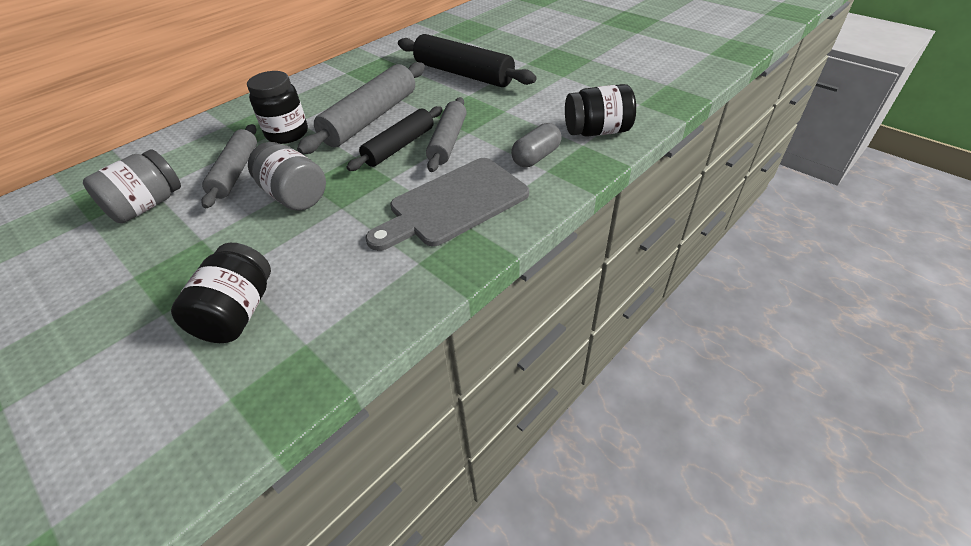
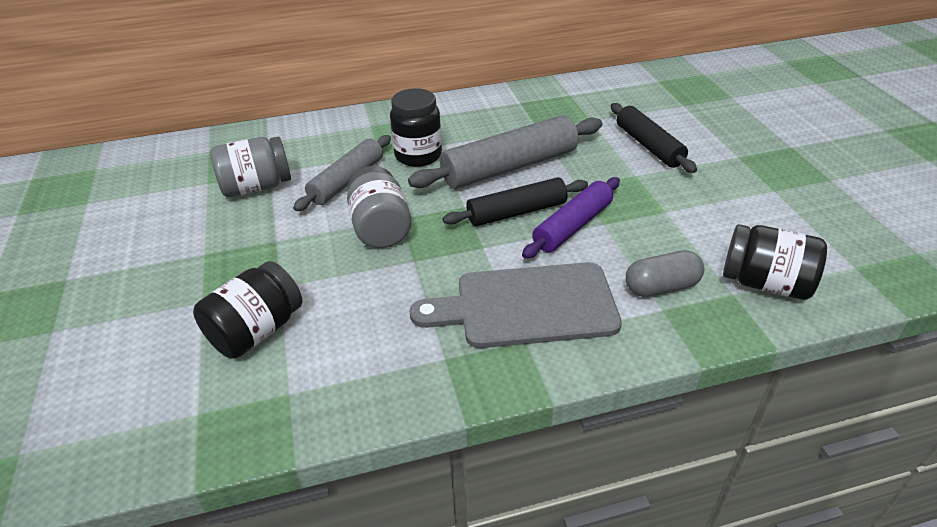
camera: 30 degrees right, 5 degrees down
(448, 141) = (573, 226): grey rolling pin -> purple rolling pin
(463, 74) = (649, 146): black rolling pin -> black rolling pin, size x0.66

